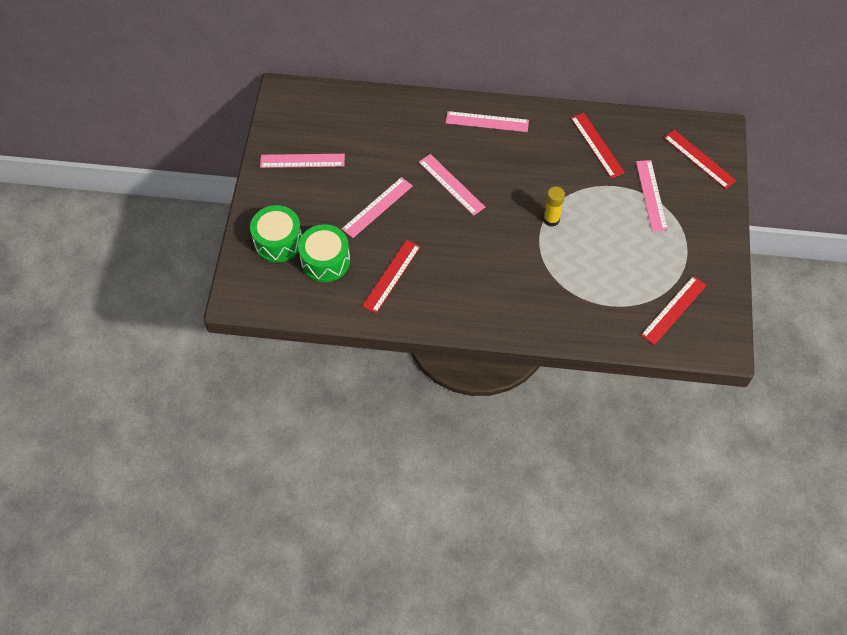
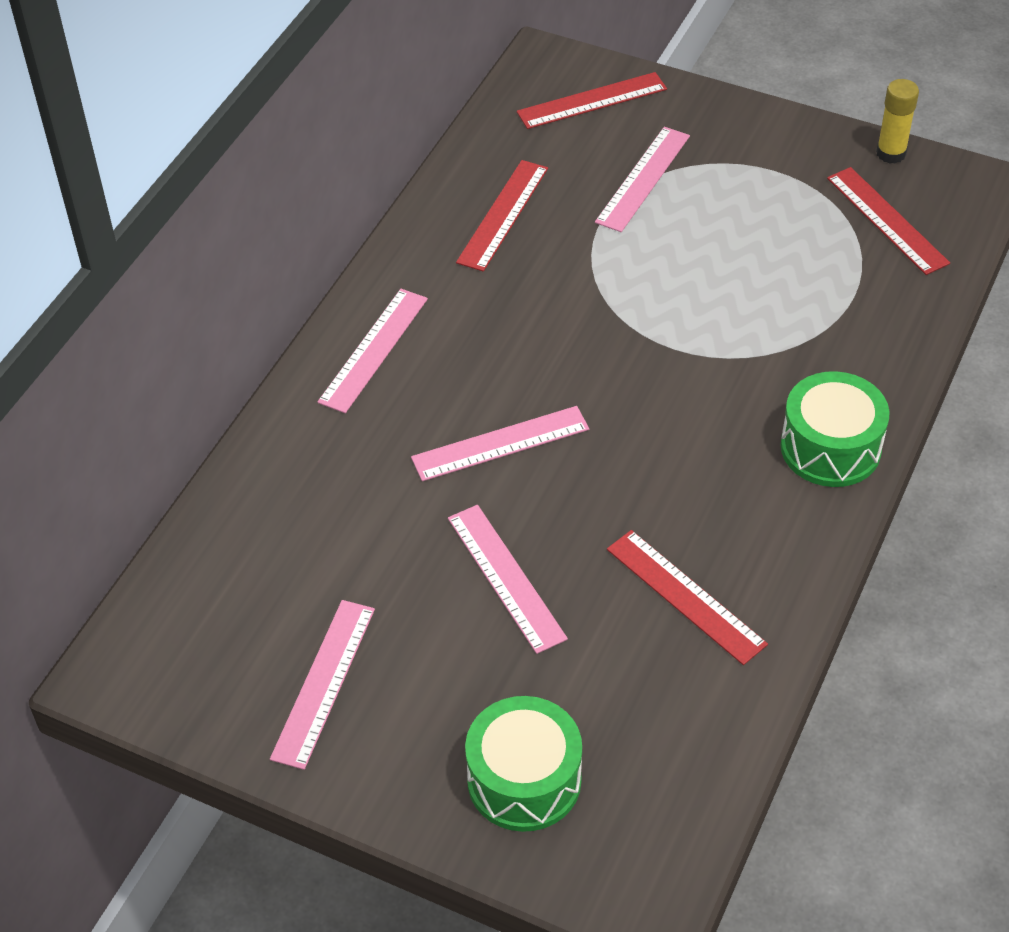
camera: 70 degrees left, 10 degrees down
(325, 261) = (607, 702): green drum -> green drum (830, 447)
(551, 219) = (643, 321): yellow glue stick -> yellow glue stick (891, 153)
(597, 145) = (503, 215): red ruler -> red ruler turned 60 degrees counterclockwise
(651, 195) = (643, 178): pink ruler -> pink ruler turned 75 degrees counterclockwise

